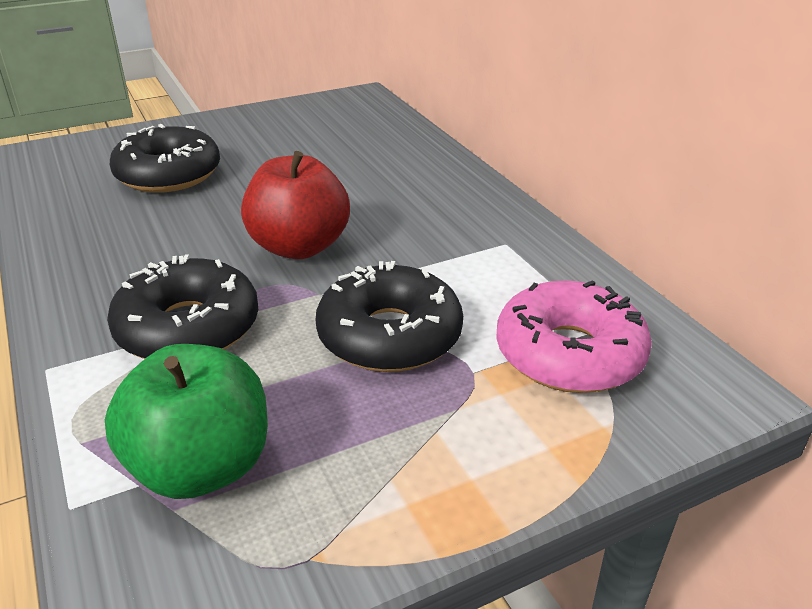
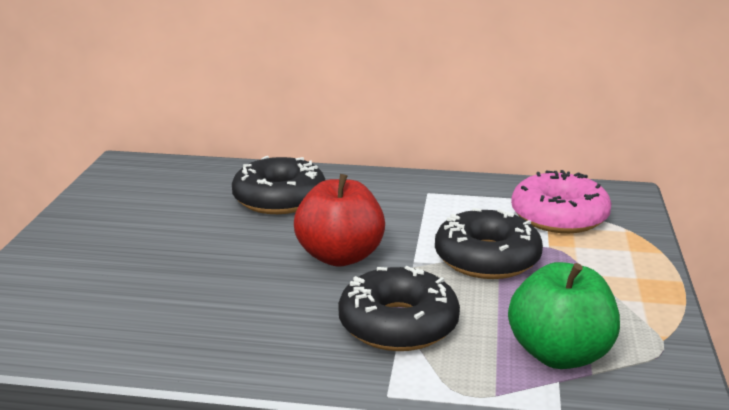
camera: 55 degrees left, 10 degrees down
(168, 174) = (132, 278): black donut -> black donut (279, 199)

